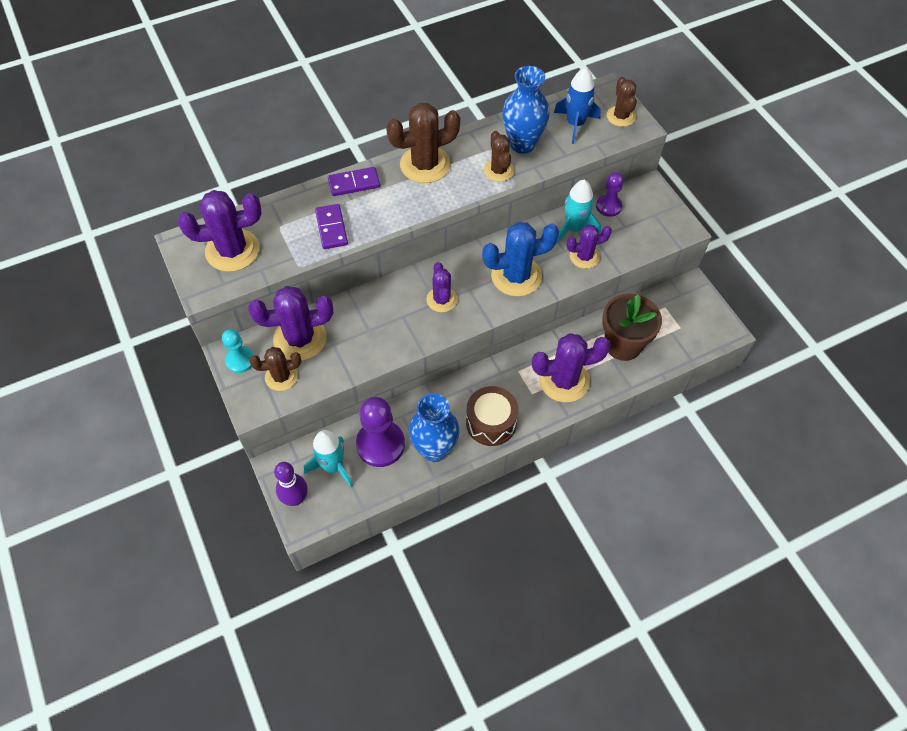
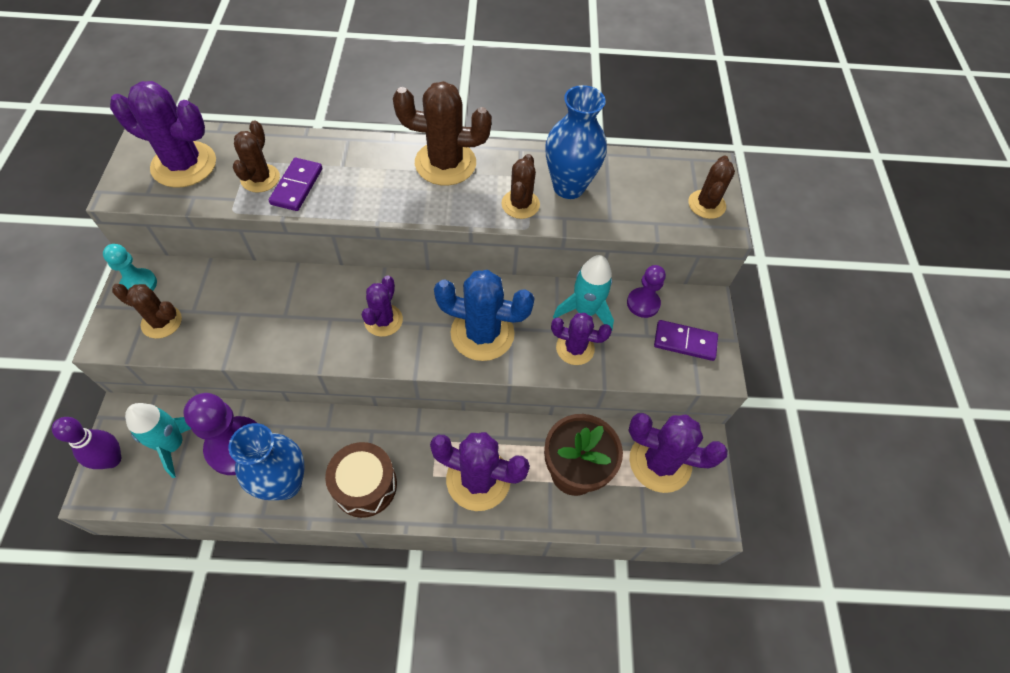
camera: 25 degrees right, 0 degrees up
(299, 234) = (260, 178): none -> brown cactus
(300, 338) = (212, 291): purple cactus -> purple cactus (660, 462)
(354, 183) = (357, 150): purple domino -> purple domino (685, 342)
(575, 124) = (645, 191): blue rocket -> none

